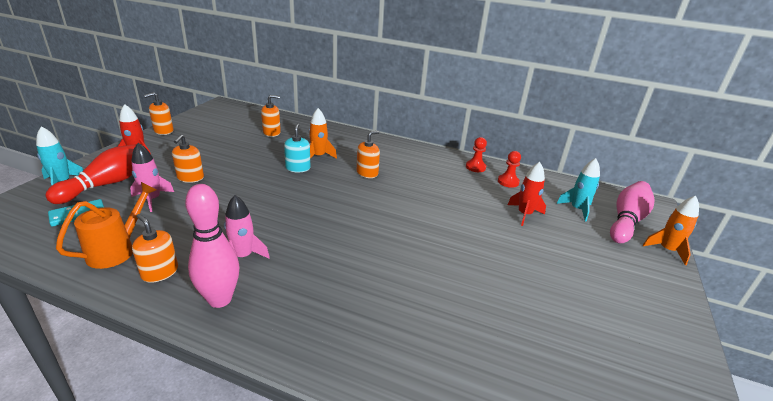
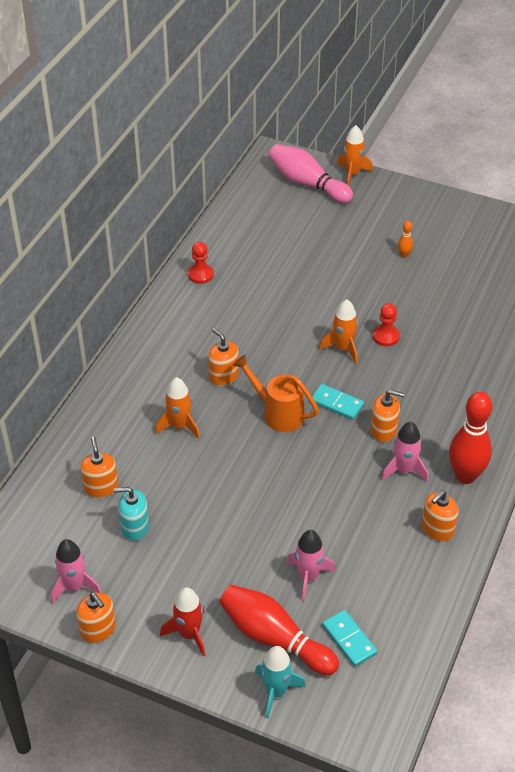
camera: 85 degrees left, 15 degrees up
(117, 250) = (409, 576): orange watering can -> orange watering can (278, 413)
(190, 178) = (251, 553): orange soap dispenser -> orange soap dispenser (384, 430)
(199, 125) = (74, 586): none -> pink rocket
(220, 299) = (465, 476): pink bowling pin -> red bowling pin
(298, 168) = (215, 445): turquoise soap dispenser -> turquoise soap dispenser (135, 527)
(334, 222) = (337, 403): none -> turquoise domino
(403, 229) = (343, 348): none -> orange rocket
(508, 182) = (235, 253): red pawn -> red pawn (386, 336)
(524, 214) = (304, 253): red rocket -> none
(556, 279) = (404, 255): none -> orange bowling pin
(577, 209) = (289, 212): turquoise rocket -> none

